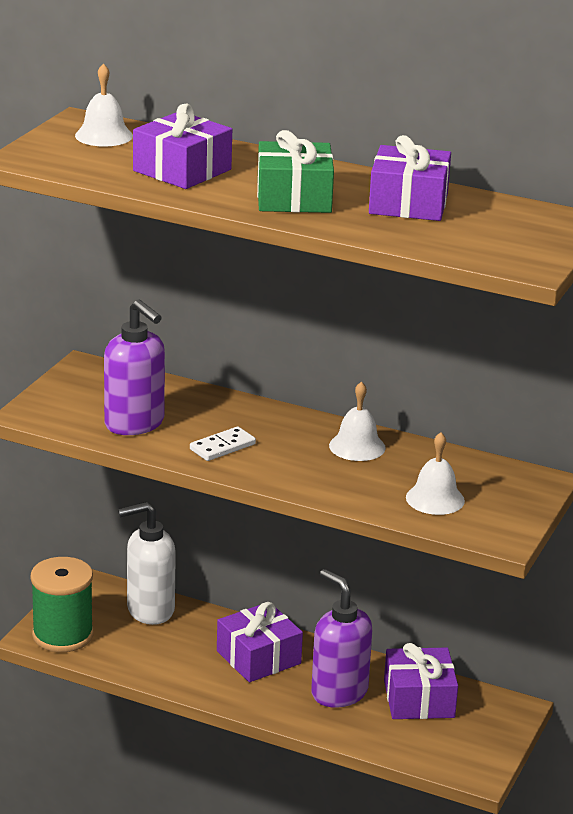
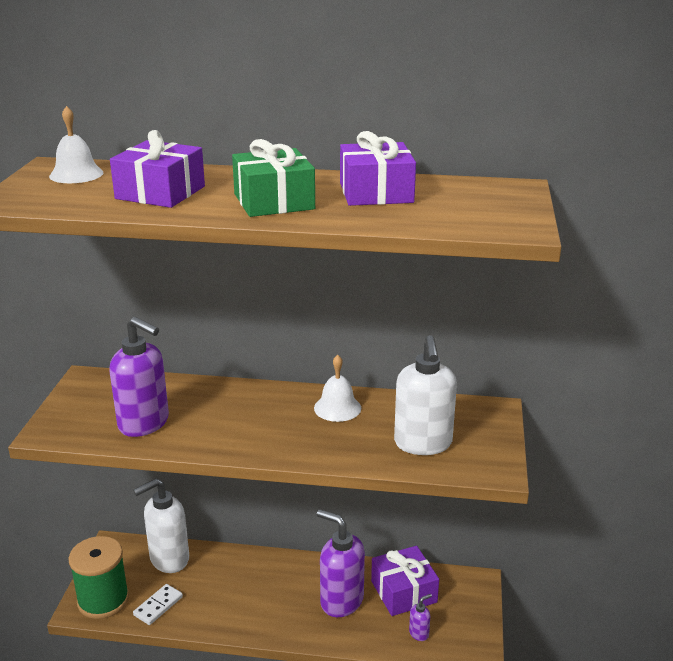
camera: 15 degrees left, 0 degrees up
(222, 447) = (227, 430): white domino -> white domino (158, 606)
(258, 657) = (268, 583): purple gift -> none
(417, 742) = (419, 633): none -> purple soap dispenser
(435, 499) = (423, 444): white bell -> white soap dispenser

